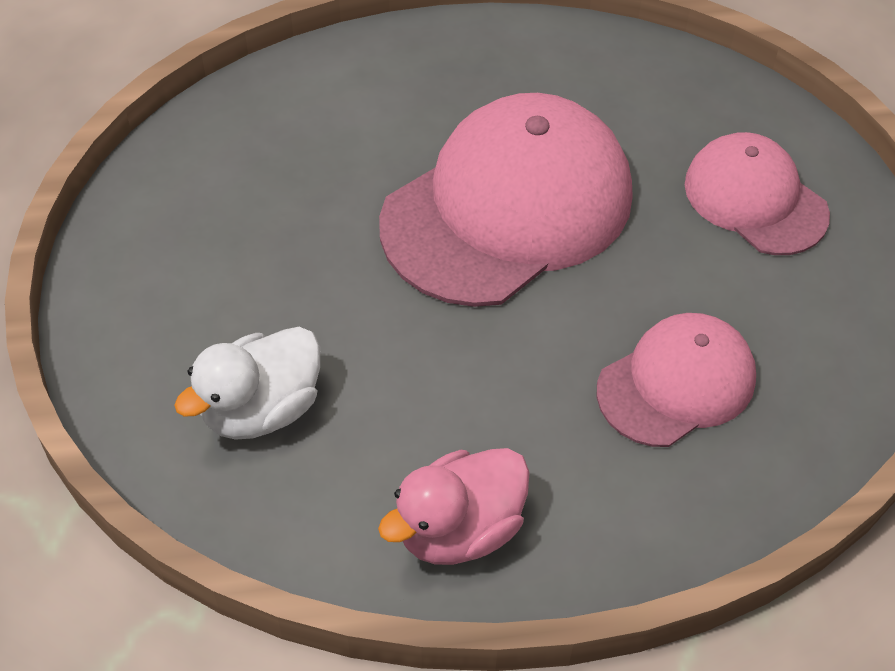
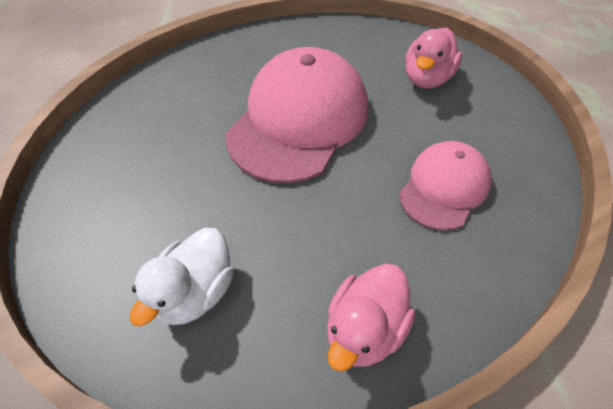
camera: 20 degrees left, 0 degrees up
(755, 199) = (427, 78): pink cap -> pink duck

